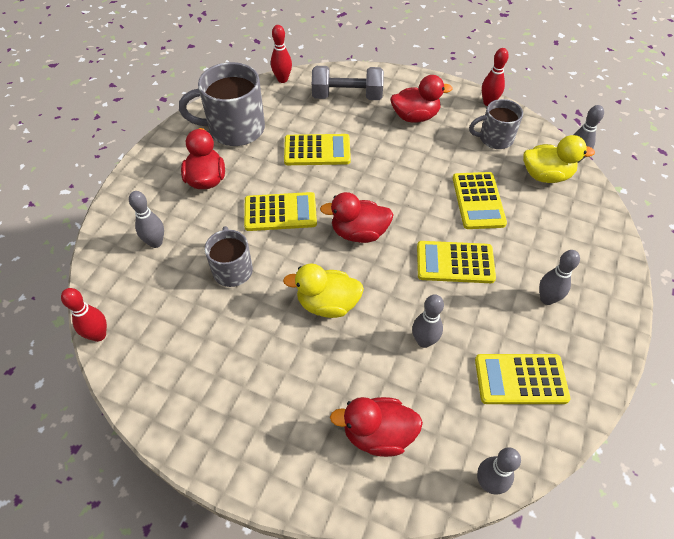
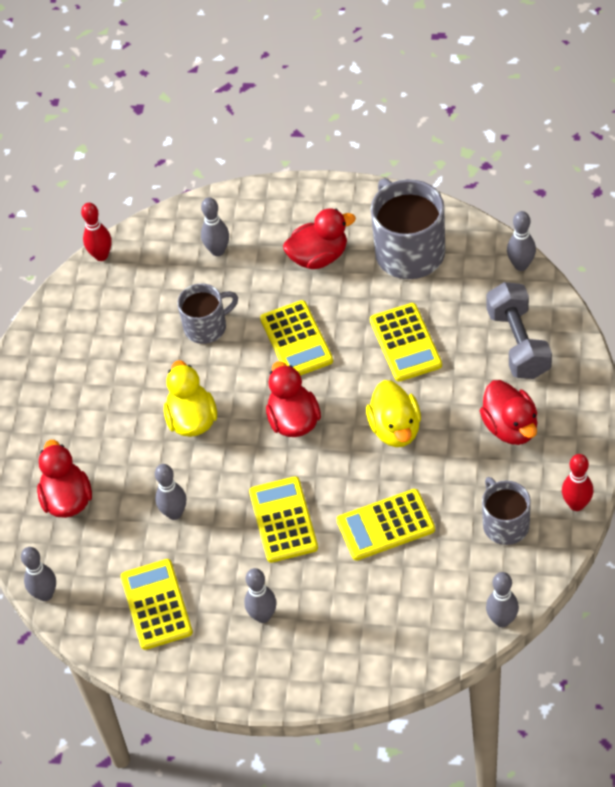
camera: 80 degrees right, 0 degrees up
(282, 79) = (521, 265): red bowling pin -> grey bowling pin
(546, 175) = (458, 591): yellow duck -> yellow duck (395, 429)

